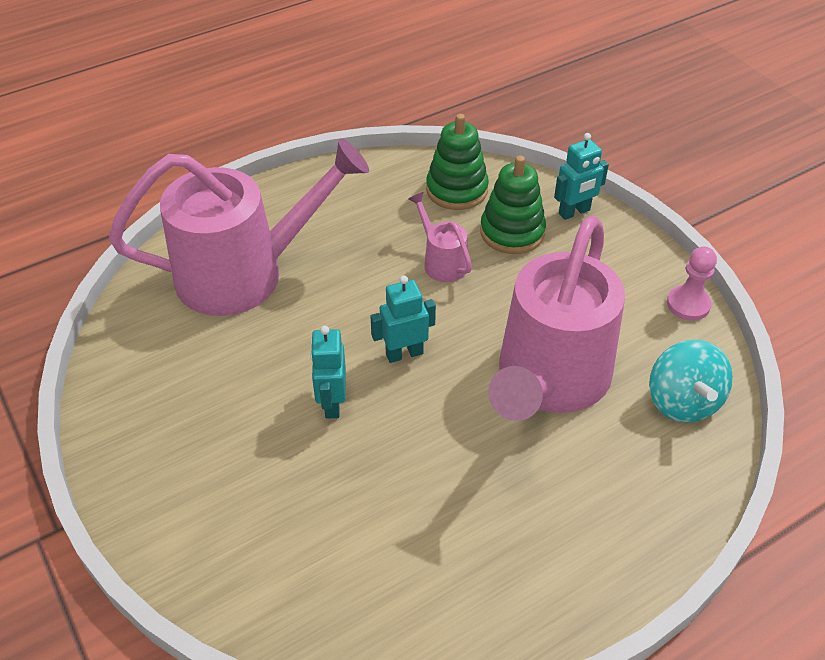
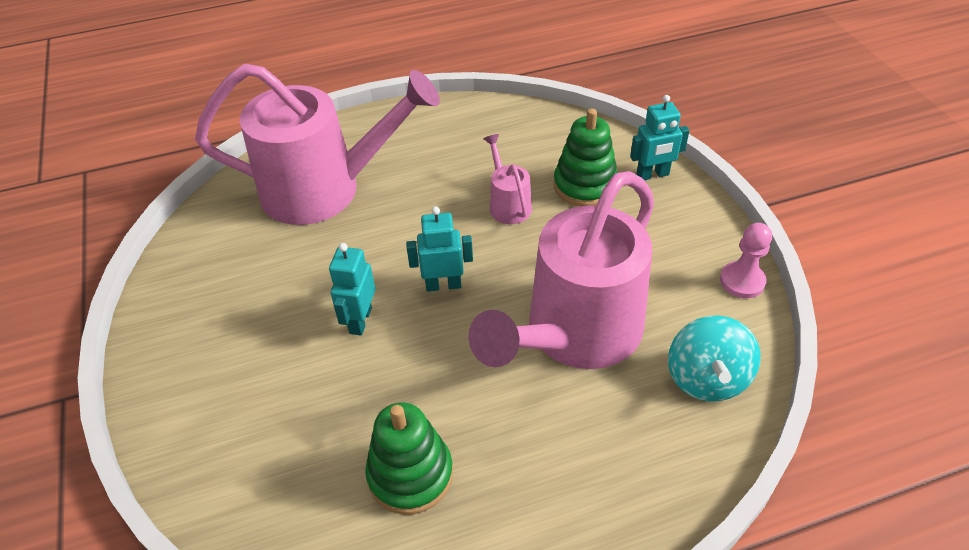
camera: 15 degrees right, 0 degrees up
(457, 190) = (544, 139): green stacking toy -> green stacking toy (410, 474)

